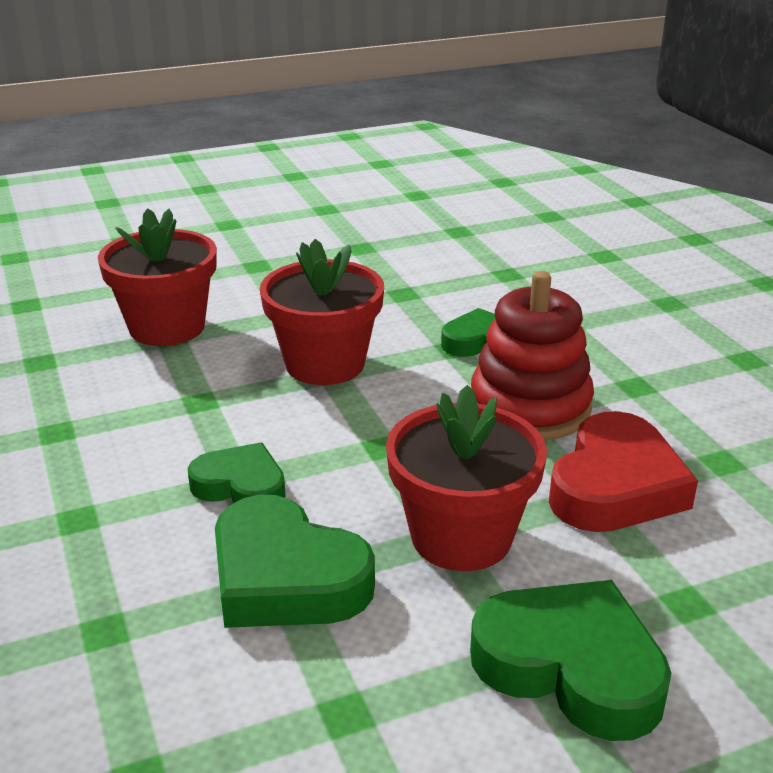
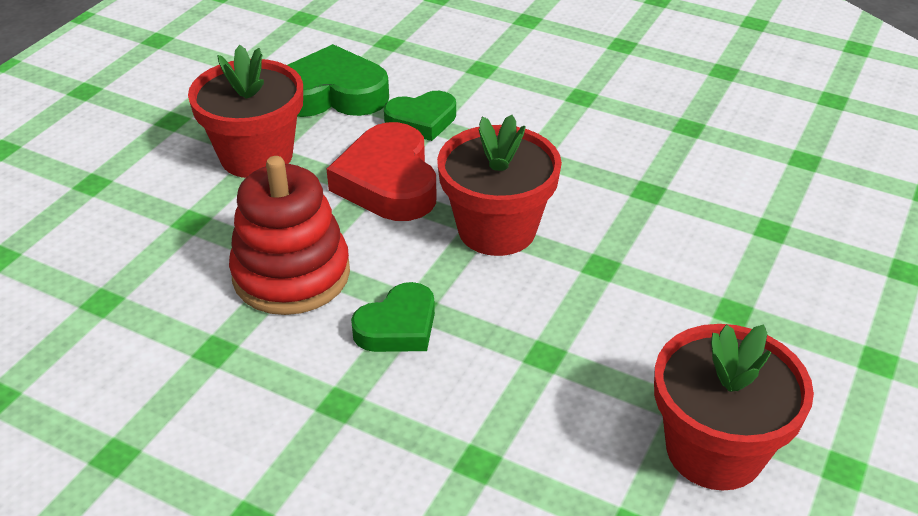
camera: 140 degrees right, 10 degrees up
(167, 327) = (667, 197): red flower pot -> red flower pot (714, 450)
(571, 667) = (144, 124): green heart -> none
(615, 486) = (177, 237): red heart -> red heart (388, 182)

